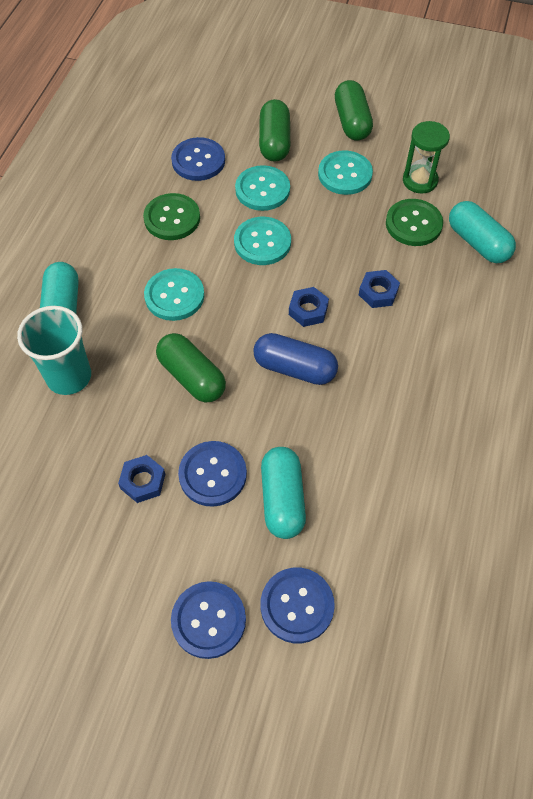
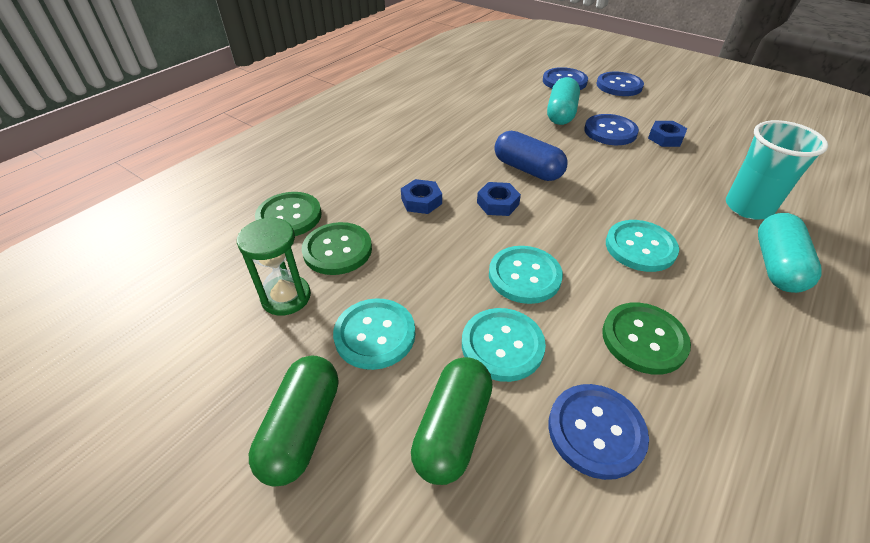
camera: 160 degrees left, 15 degrees down
(192, 376) = (623, 183): green capsule -> none
(477, 243) = (289, 216): turquoise capsule -> green button

